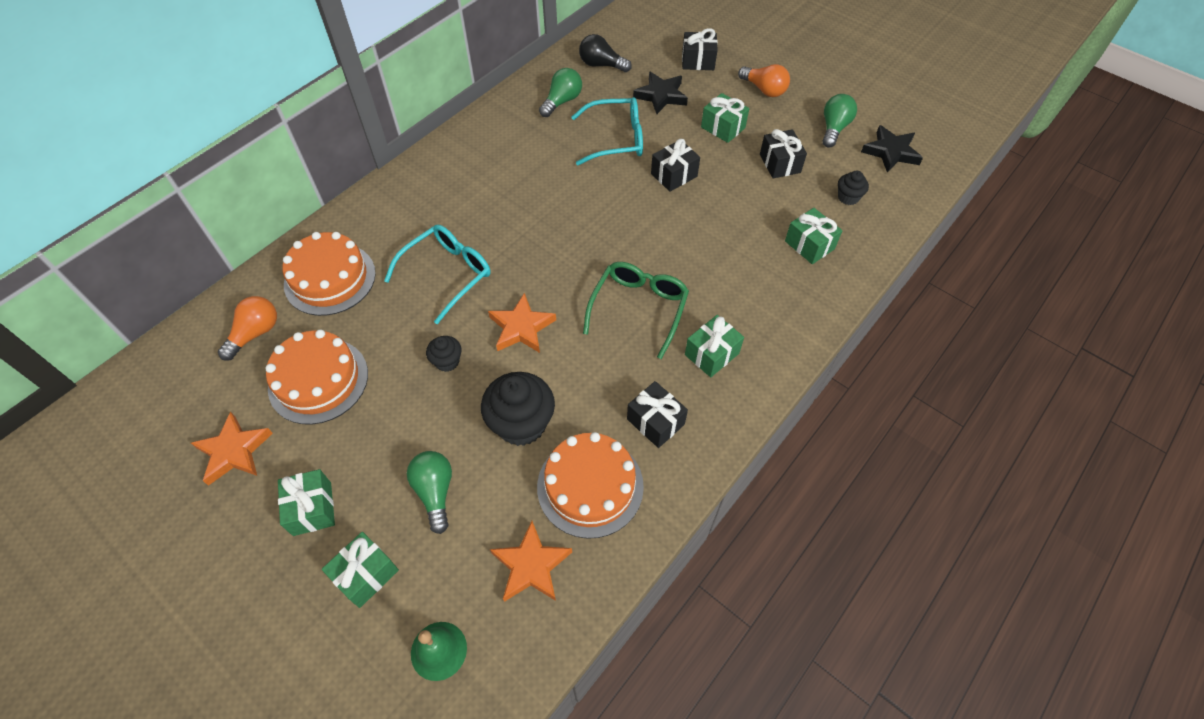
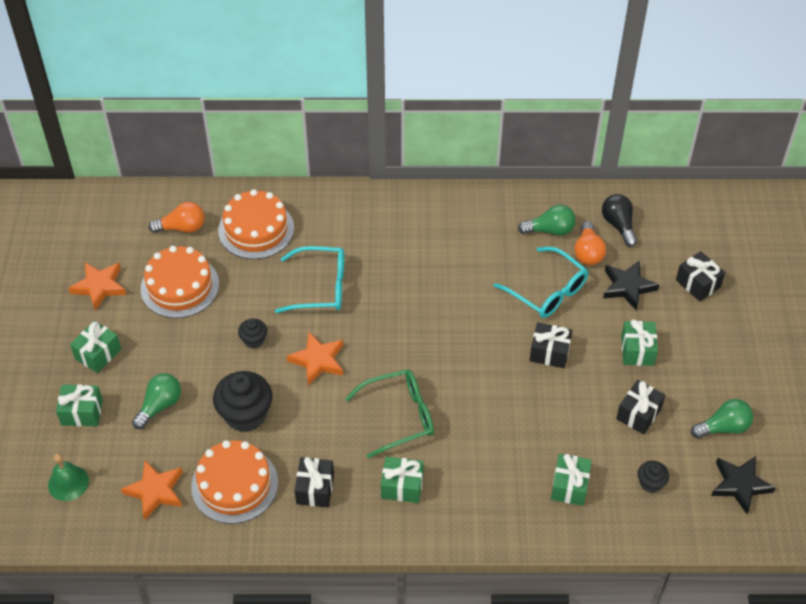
camera: 50 degrees right, 5 degrees down
(764, 90) = (715, 350): orange light bulb -> orange light bulb (588, 252)

